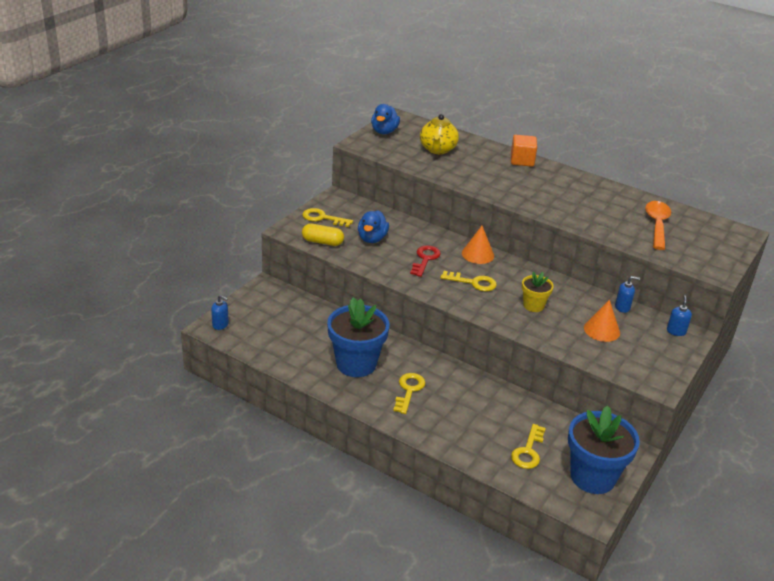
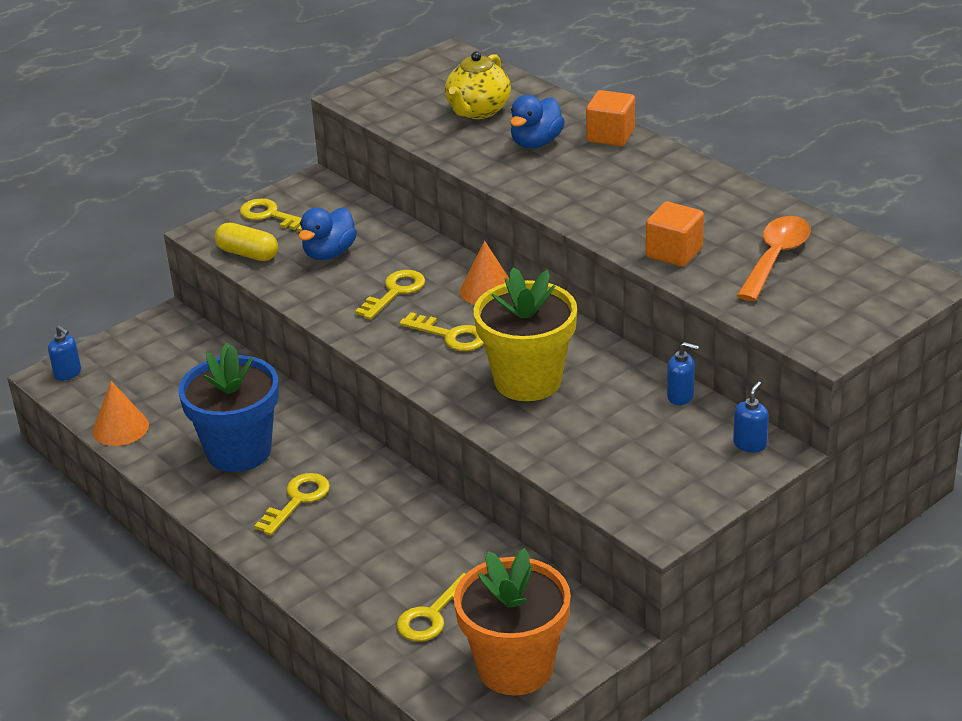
camera: 20 degrees right, 0 degrees up
(384, 131) = (408, 77): blue duck -> blue duck (536, 143)
(425, 259) = (395, 292): red key -> yellow key
(533, 305) = (528, 381): yellow flower pot -> yellow flower pot, size x1.92
(592, 477) = (515, 667): blue flower pot -> orange flower pot
(601, 225) = (674, 253): none -> orange cube
(602, 330) = (619, 430): orange cone -> orange cone (120, 428)

